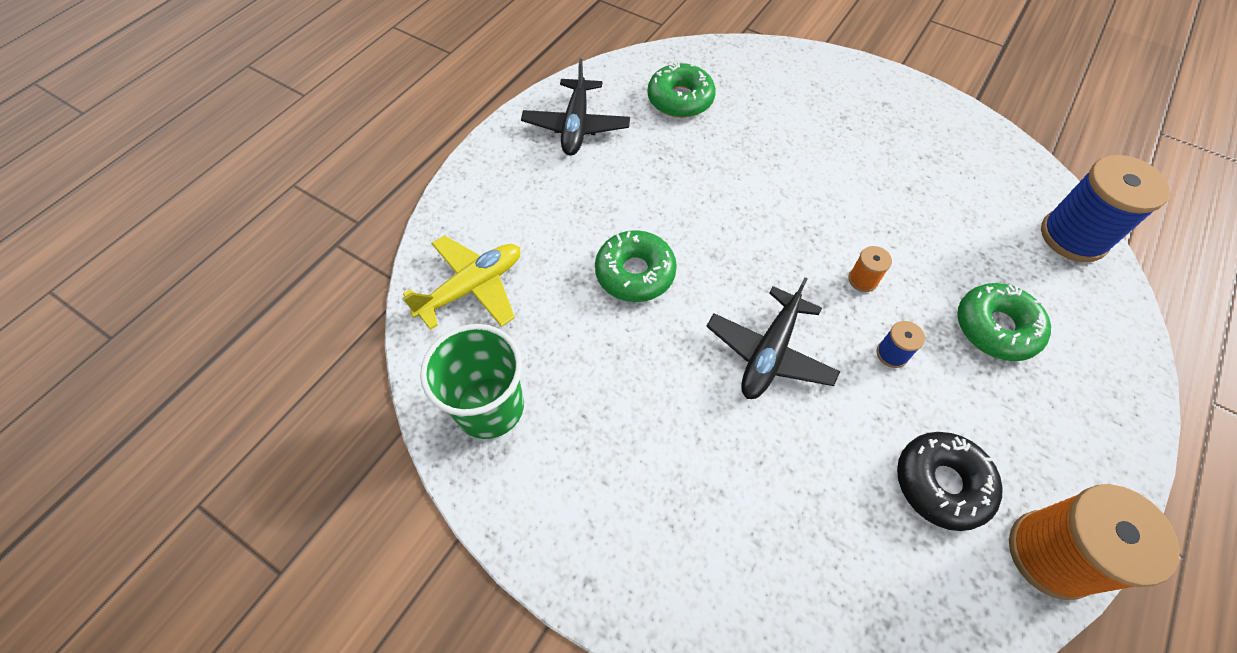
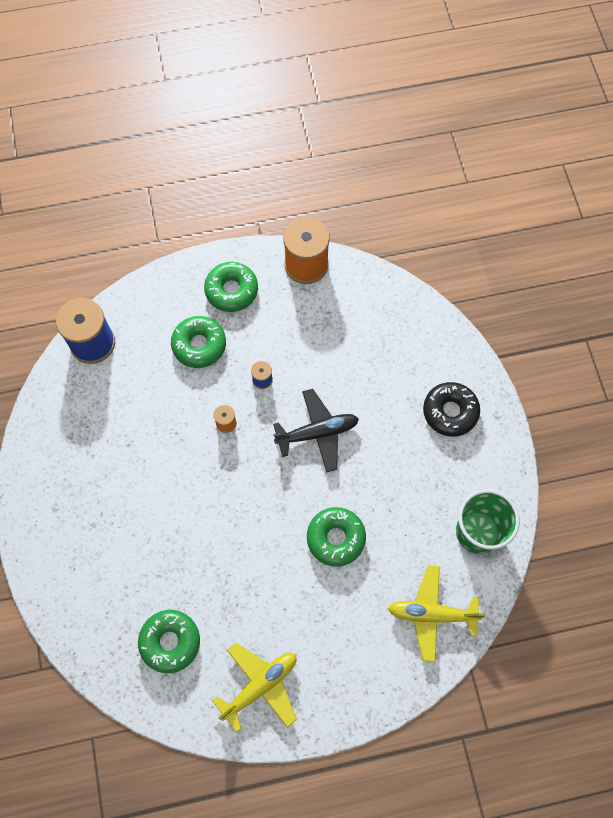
camera: 135 degrees left, 10 degrees up
(576, 126) = (260, 686): black plane -> yellow plane
(941, 484) = (314, 319): black donut -> black donut (450, 412)
(1064, 422) = (231, 290): none -> green donut

